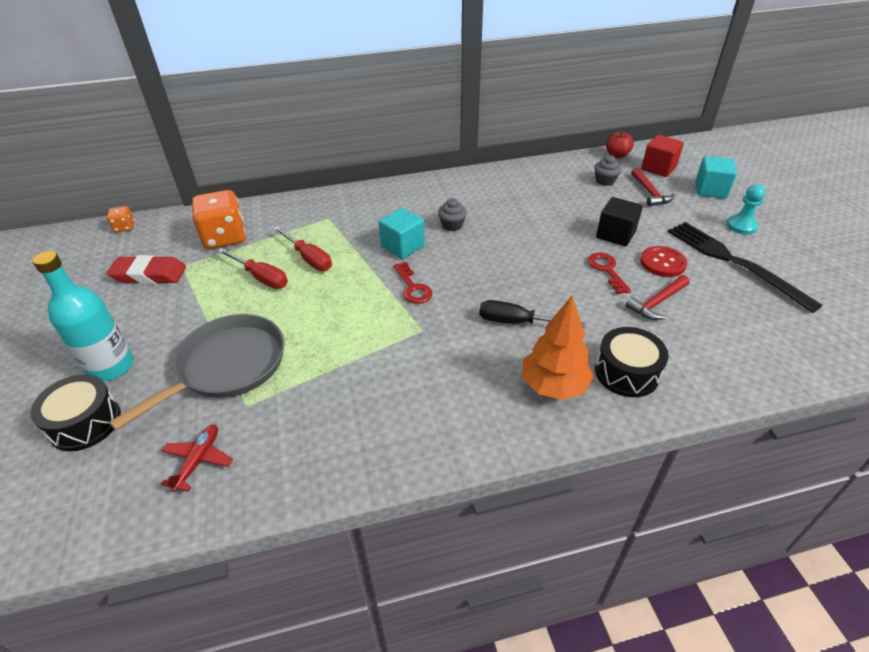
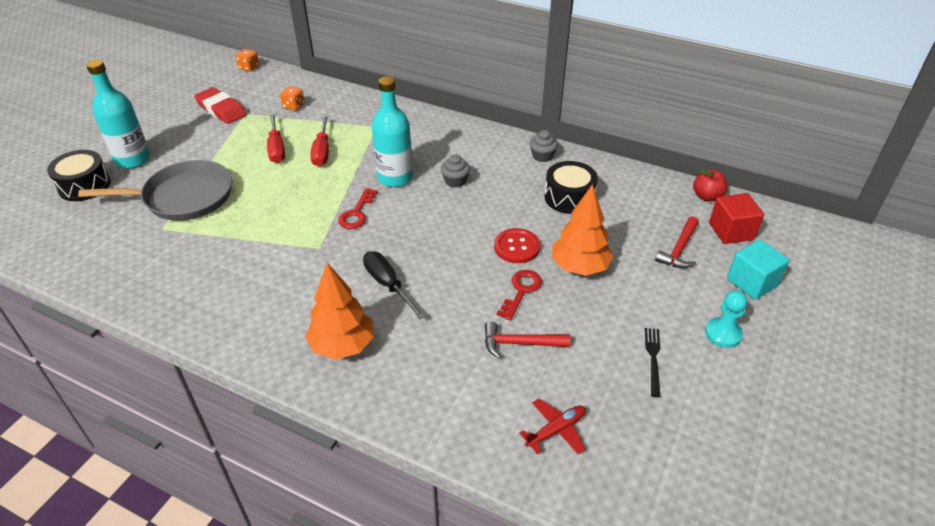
camera: 40 degrees right, 0 degrees up
(198, 460) = (102, 244): red plane -> red plane (556, 430)
(225, 237) = (294, 106): orange dice -> orange dice, size x0.47
(402, 246) = (395, 177): turquoise cube -> turquoise bottle
(605, 181) = (652, 214): grey cupcake -> grey cupcake (542, 156)
(615, 235) = (579, 267): black cube -> orange tree
(626, 372) = (407, 375): black drum -> black drum (569, 197)
(662, 263) = (581, 316): red button -> red button (517, 247)
(734, 262) = (653, 358): black fork -> black fork, size x0.44

